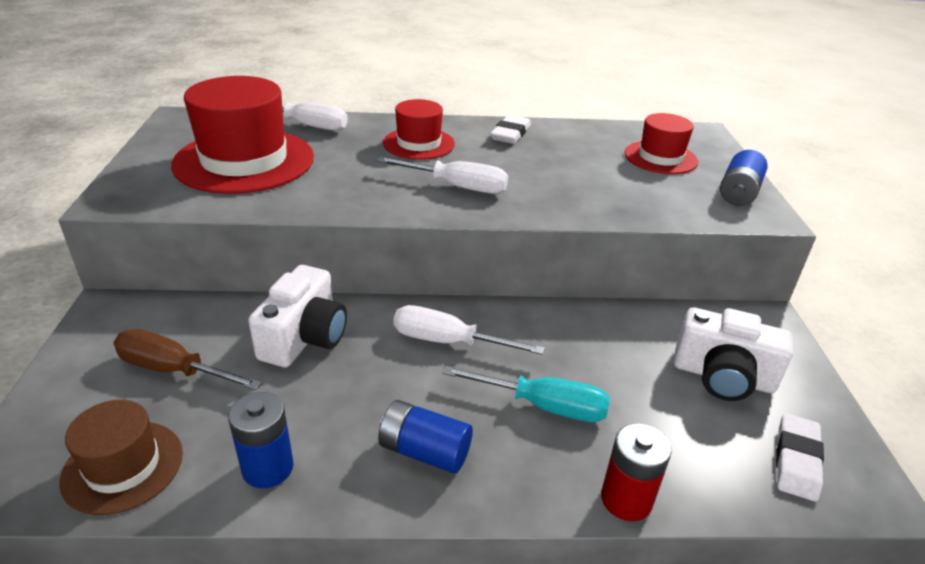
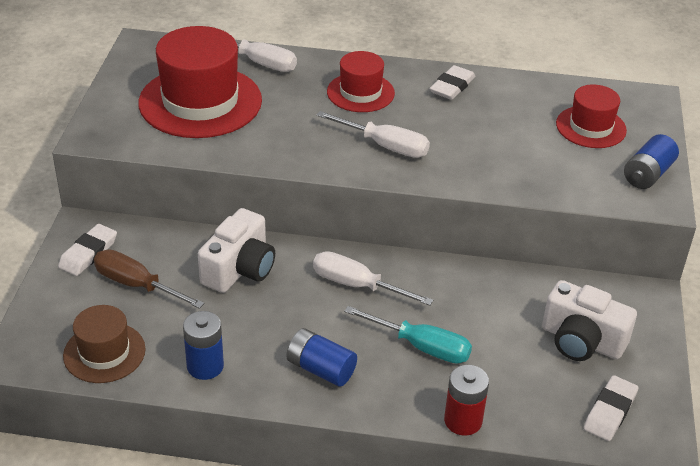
camera: 10 degrees right, 5 degrees up
(111, 338) = (88, 253): none -> white eraser

